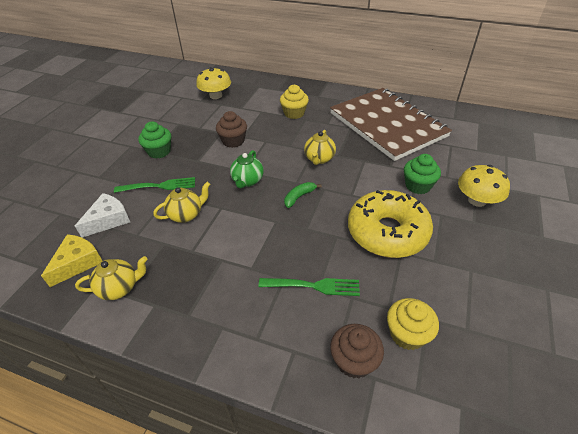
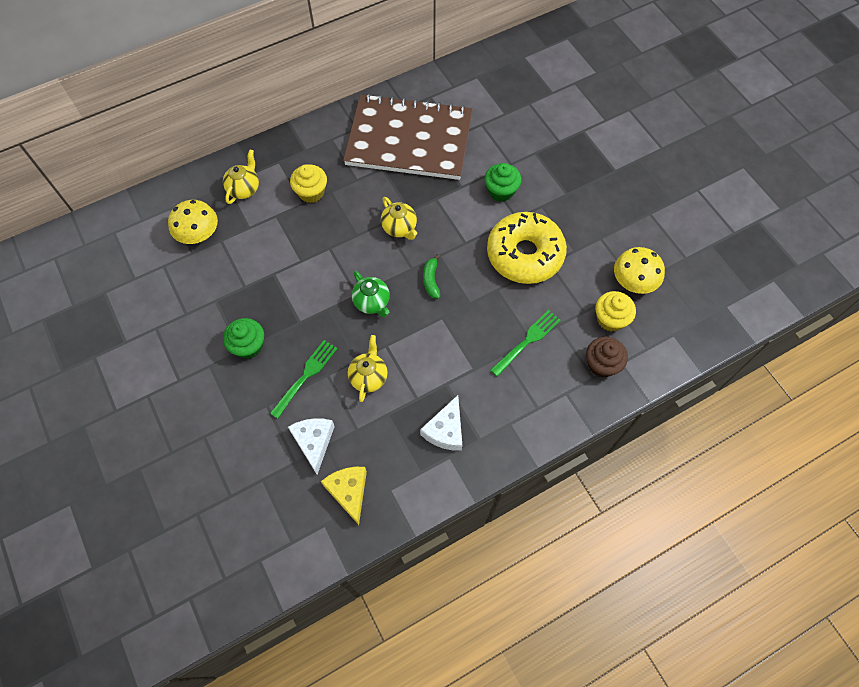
camera: 50 degrees left, 20 degrees up
(120, 288) = (409, 472): yellow teapot -> yellow teapot (244, 189)
(178, 286) = (445, 430): none -> white cheese
(233, 141) = (300, 273): brown cupcake -> none
(477, 200) = (551, 171): yellow mushroom -> yellow mushroom (633, 281)

